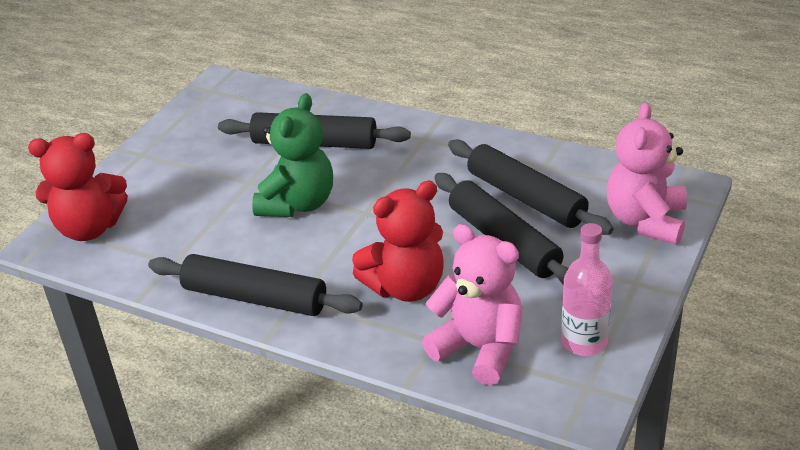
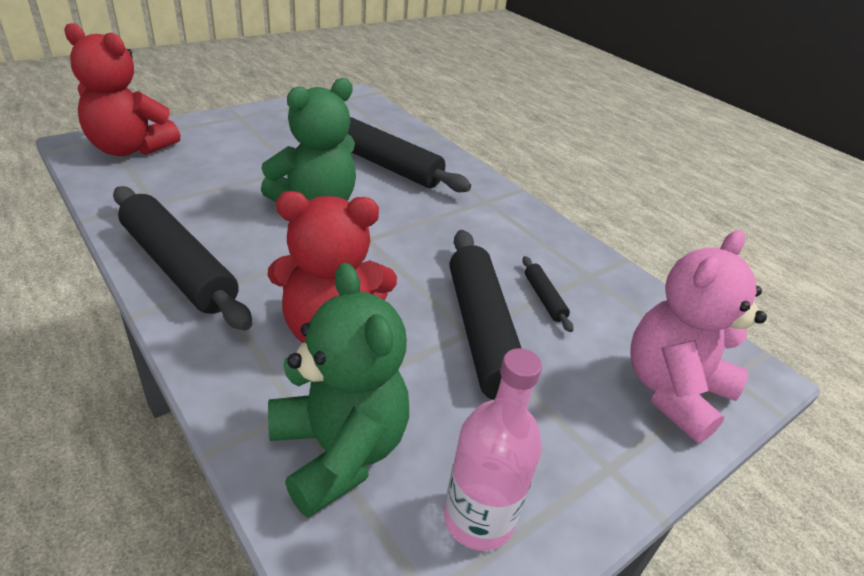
camera: 20 degrees right, 0 degrees up
(479, 348) = (339, 451): pink teddy bear -> green teddy bear
(525, 198) = (544, 298): black rolling pin -> black rolling pin, size x0.43

